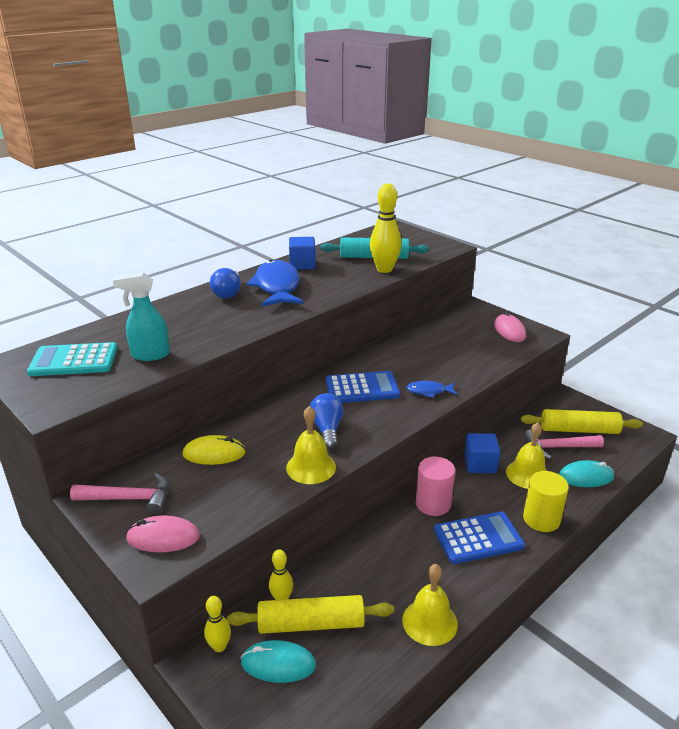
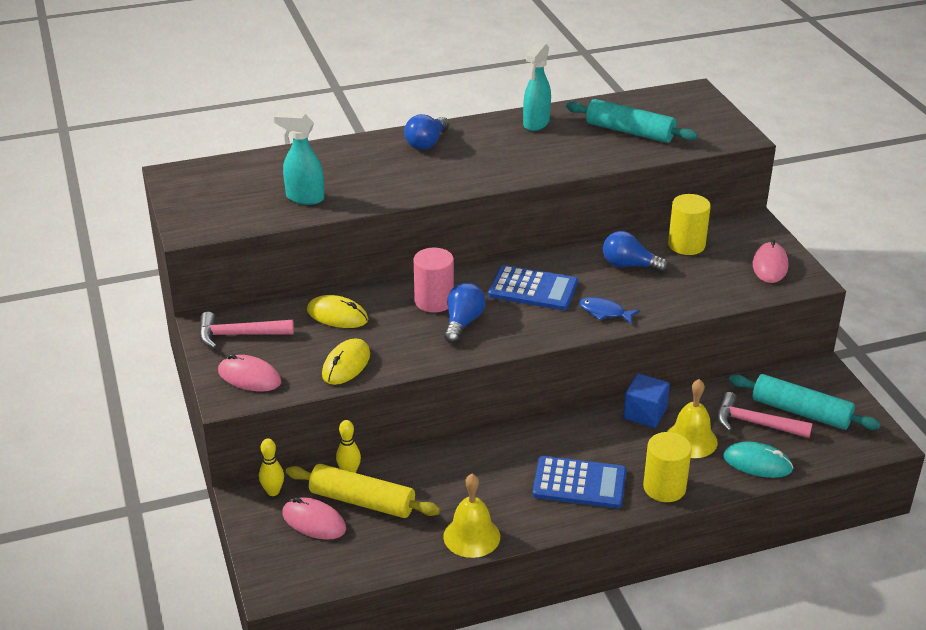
camera: 25 degrees right, 5 degrees up
(74, 361) = (233, 186): turquoise calculator -> none
(129, 499) = (239, 335): pink hammer -> pink hammer turned 150 degrees clockwise
(251, 496) = (346, 365): none -> yellow mouse
(277, 287) = (485, 147): blue fish -> none
(278, 664) = (314, 521): turquoise mouse -> pink mouse
(302, 265) = (536, 124): blue cube -> turquoise spray bottle
(311, 467) = (420, 355): yellow bell -> none
(384, 269) = (627, 152): yellow bowling pin -> none
(417, 353) = (629, 265): none -> blue light bulb
(433, 504) = (559, 437): pink cylinder -> pink cylinder (434, 301)
(444, 330) = (686, 245): none -> yellow cylinder
(579, 430) = (800, 412): yellow rolling pin -> turquoise rolling pin

